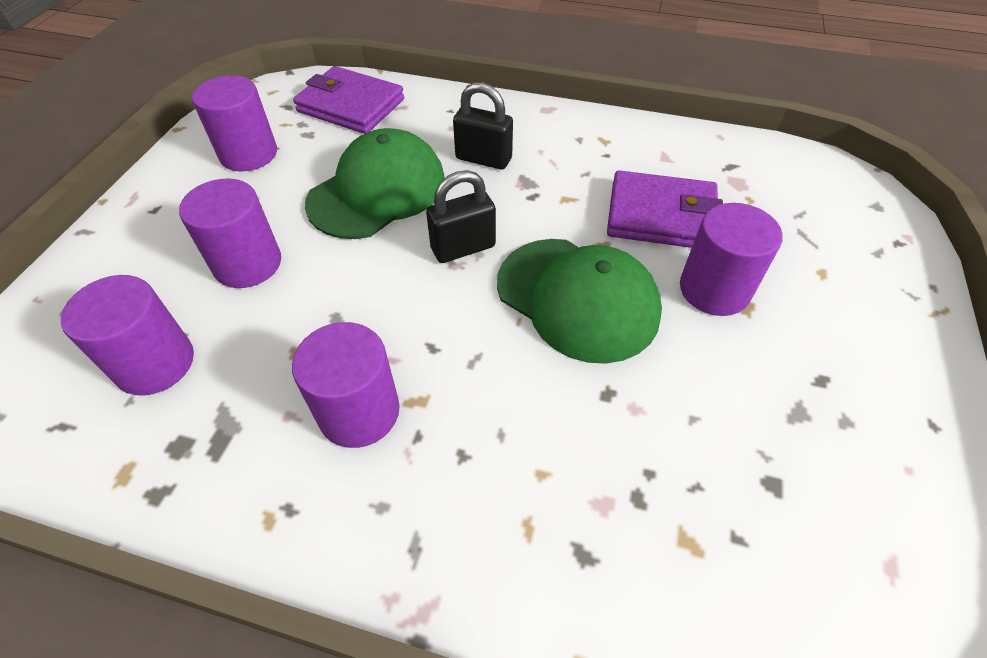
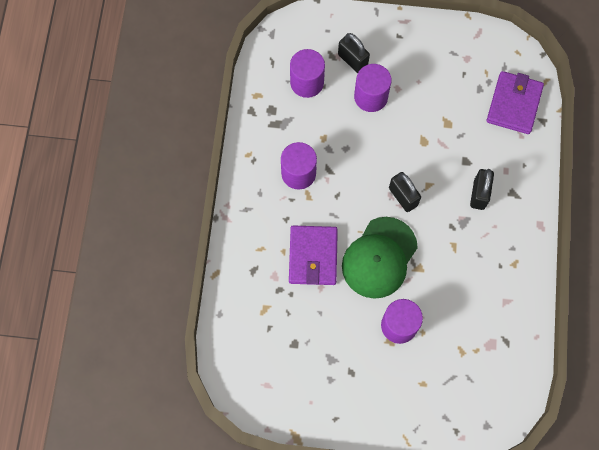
camera: 80 degrees right, 20 degrees up
(157, 279) = (352, 60): none -> black padlock
(248, 154) = (453, 63): purple cylinder -> none
(377, 191) = (437, 142): green cap -> none
(661, 216) = (450, 298): purple wallet -> purple wallet (313, 256)

